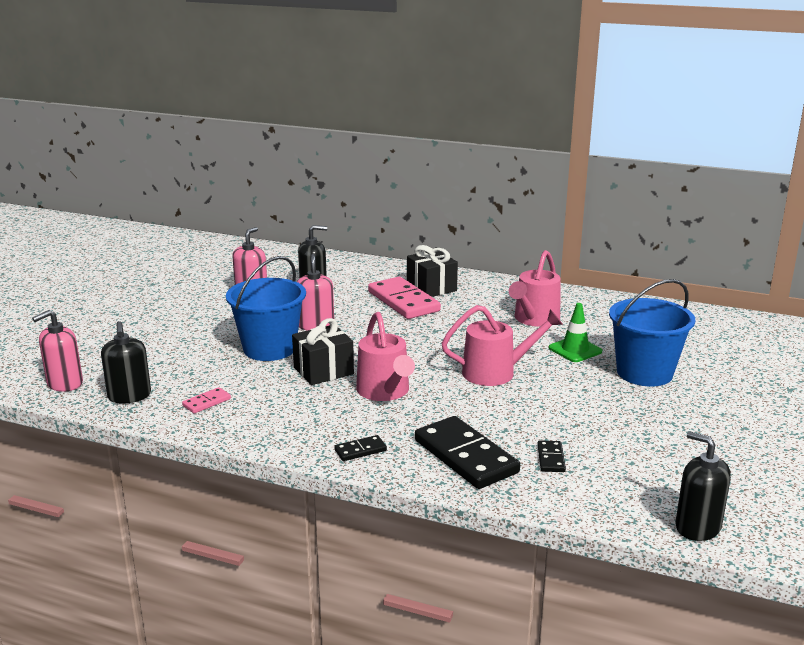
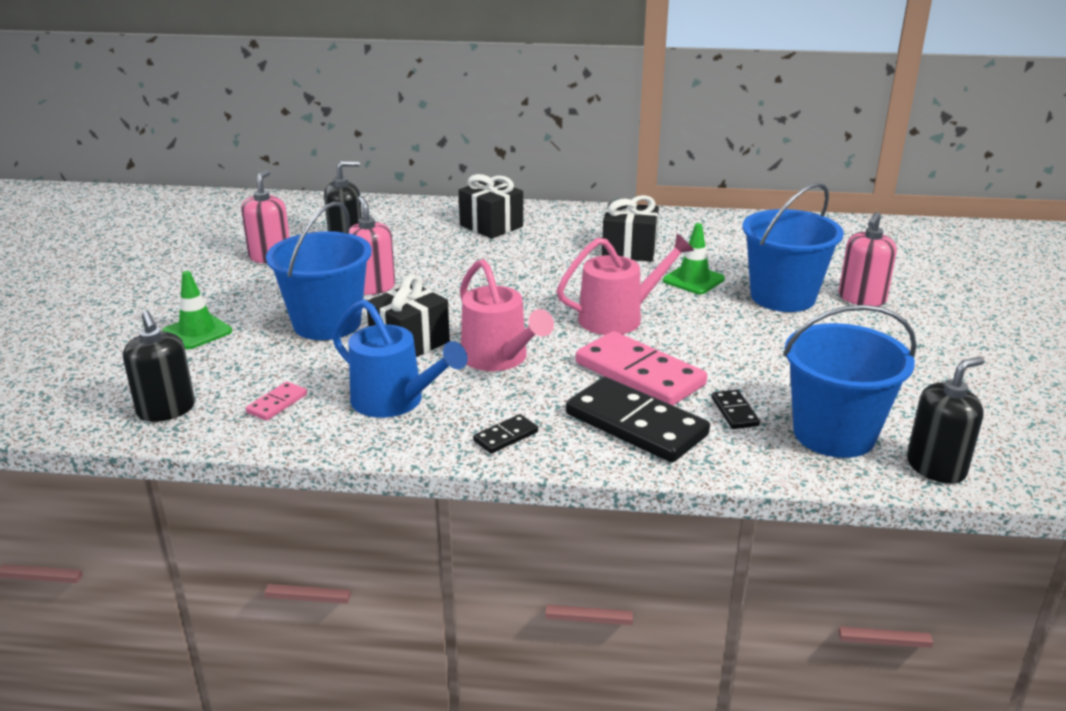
camera: 15 degrees left, 5 degrees up
(65, 383) = (65, 405): pink soap dispenser -> pink soap dispenser (862, 299)
(175, 343) = (197, 332): none -> green traffic cone
(291, 413) = (395, 401): none -> blue watering can
(403, 301) = (466, 246): pink domino -> pink domino (639, 374)
(534, 319) = (629, 250): pink watering can -> black gift
(624, 487) = (834, 434): none -> blue bucket
(697, 527) = (936, 467): black soap dispenser -> black soap dispenser turned 120 degrees clockwise

